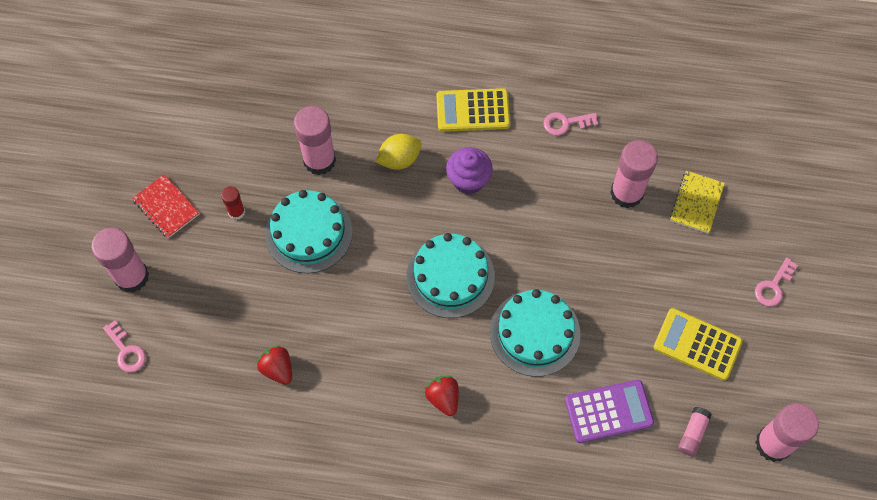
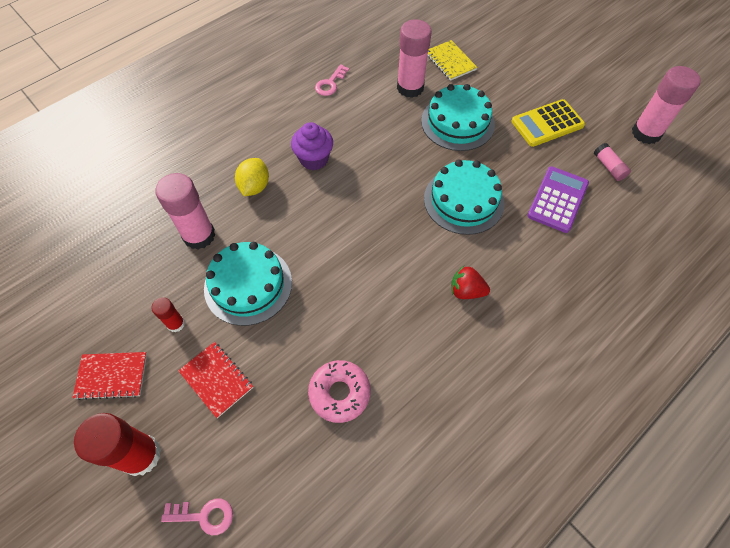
camera: 50 degrees left, 5 degrees down
(132, 276) = (141, 455): pink glue stick -> red glue stick
(219, 277) = (216, 379): none -> red notebook
(278, 369) = (339, 393): red strawberry -> pink donut
(450, 276) = (374, 219): turquoise cake -> turquoise cake (457, 122)
(473, 110) = (266, 122): yellow calculator -> none
(773, 286) = (539, 65): pink key -> none

